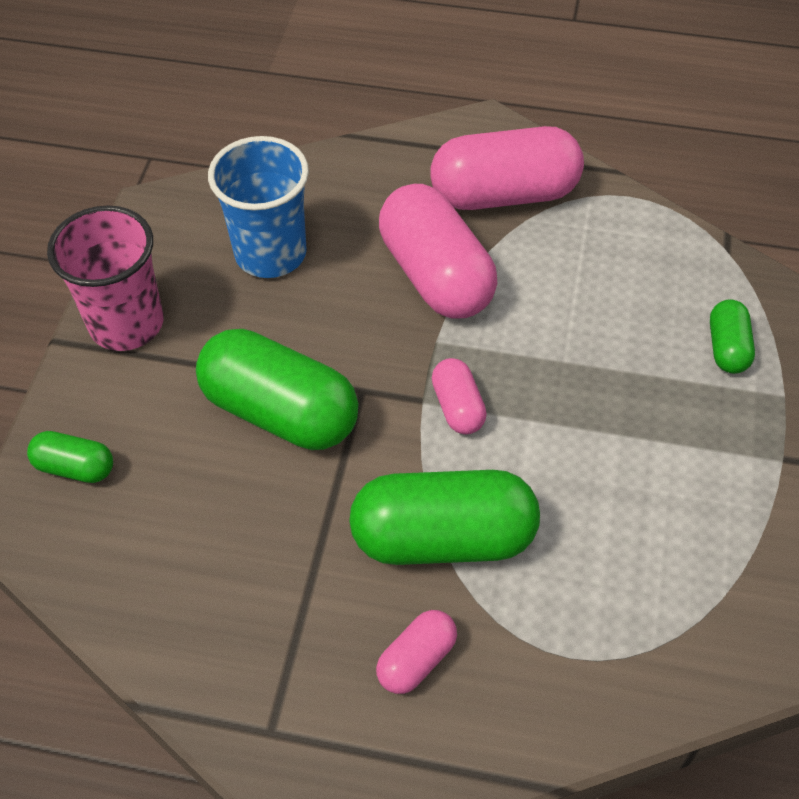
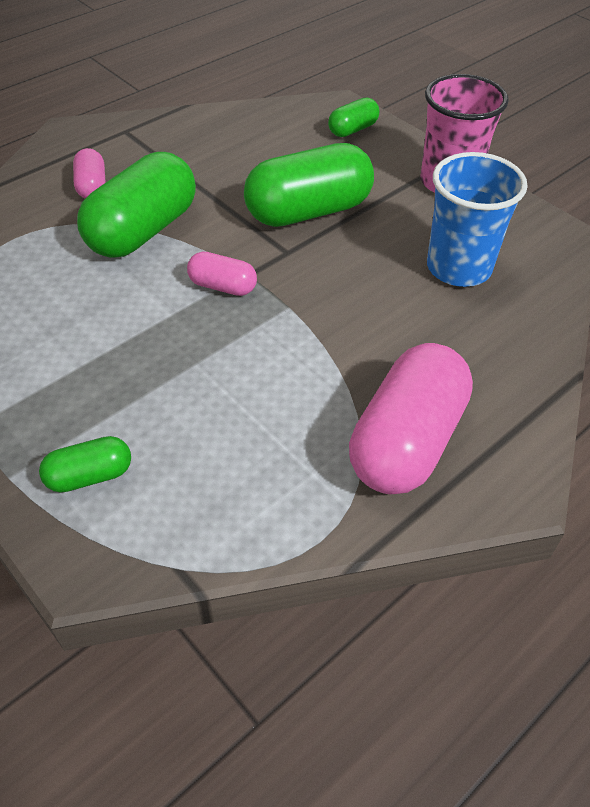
camera: 125 degrees right, 5 degrees down
(436, 275) = (352, 342): pink capsule -> none
(727, 348) = (90, 475): green capsule -> green capsule turned 60 degrees counterclockwise

